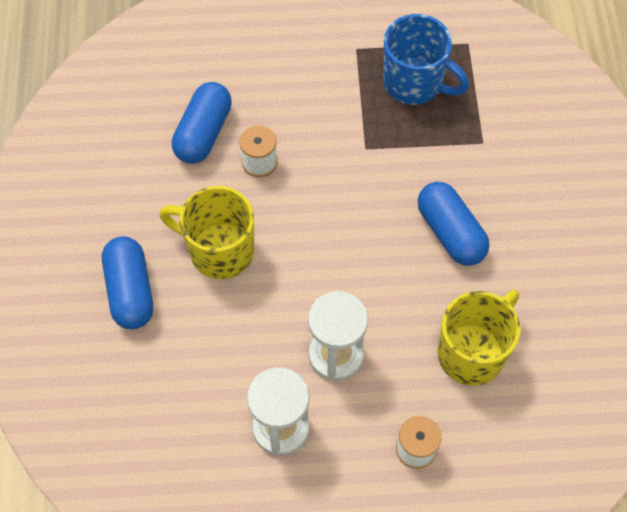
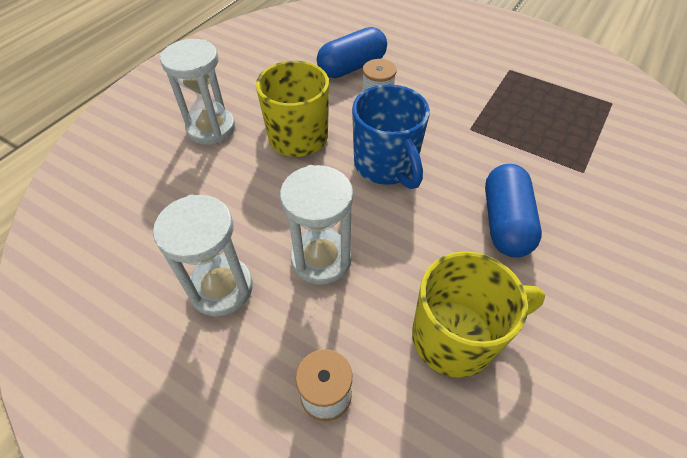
camera: 35 degrees right, 10 degrees down
(130, 291) = (211, 128): blue capsule -> white hourglass
(414, 83) = (545, 107): blue mug -> blue mug (386, 166)

